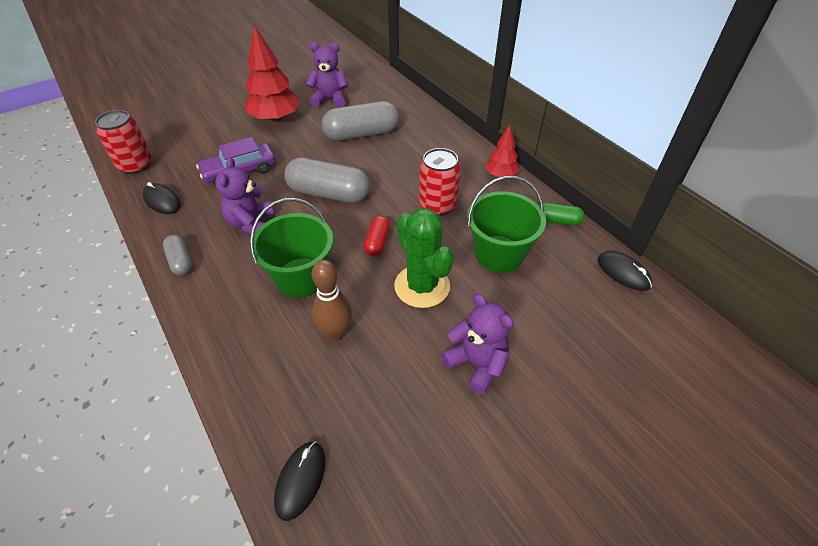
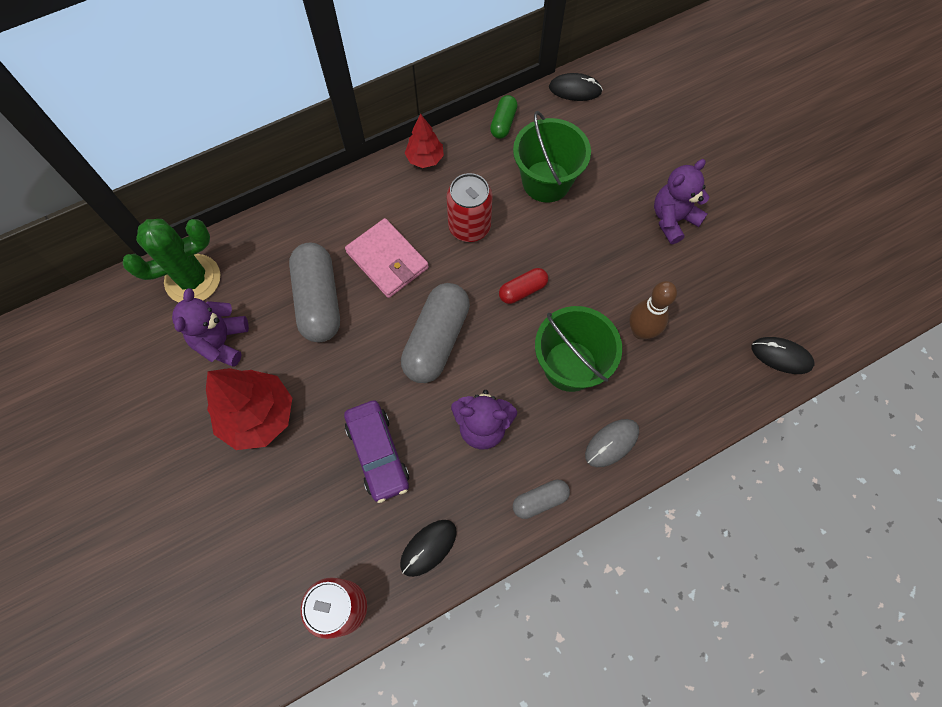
camera: 85 degrees left, 20 degrees up
(221, 310) = (611, 443): none -> grey mouse
(377, 242) = (522, 290): red capsule -> red capsule turned 45 degrees counterclockwise
(399, 163) = (387, 260): none -> pink wallet
(422, 286) = (585, 253): green cactus -> green cactus (193, 279)
(623, 273) = (575, 89): black mouse -> black mouse turned 45 degrees clockwise

